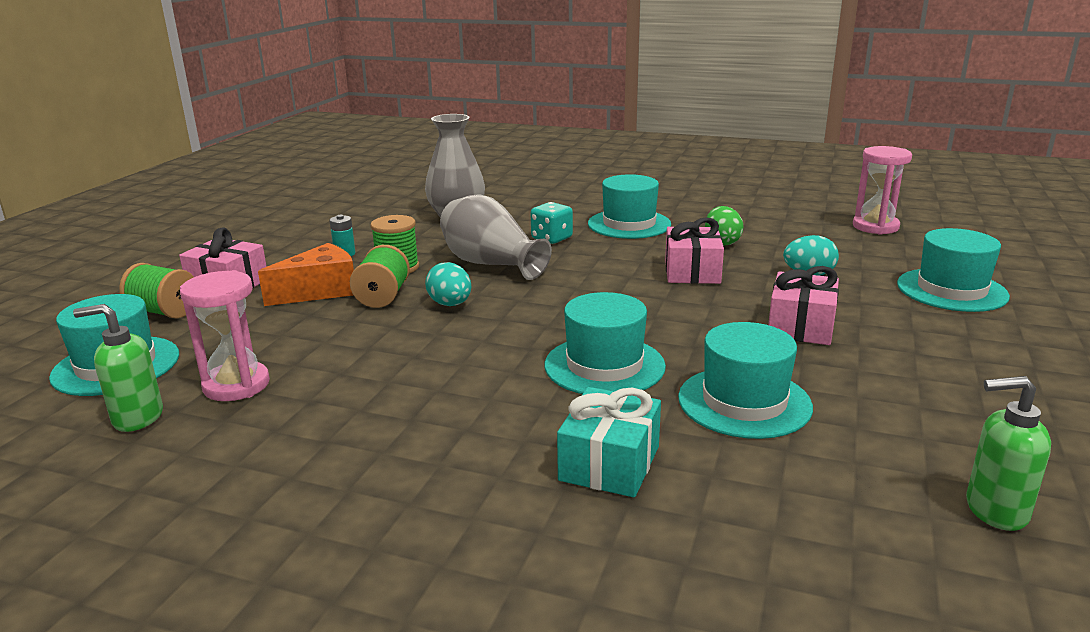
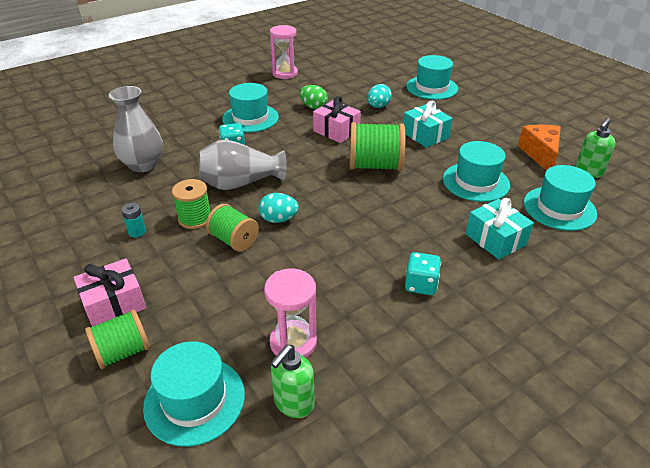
camera: 55 degrees left, 15 degrees up
(320, 291) = (189, 263): orange cheese -> orange cheese (540, 154)
(423, 432) = (421, 285): none -> turquoise dice
(604, 365) = (407, 201): turquoise hat -> turquoise hat (559, 208)
(654, 319) = (375, 166): none -> green spool
(800, 326) = (425, 135): pink gift -> turquoise gift
(875, 227) = (350, 66): pink hourglass -> pink hourglass (285, 73)

